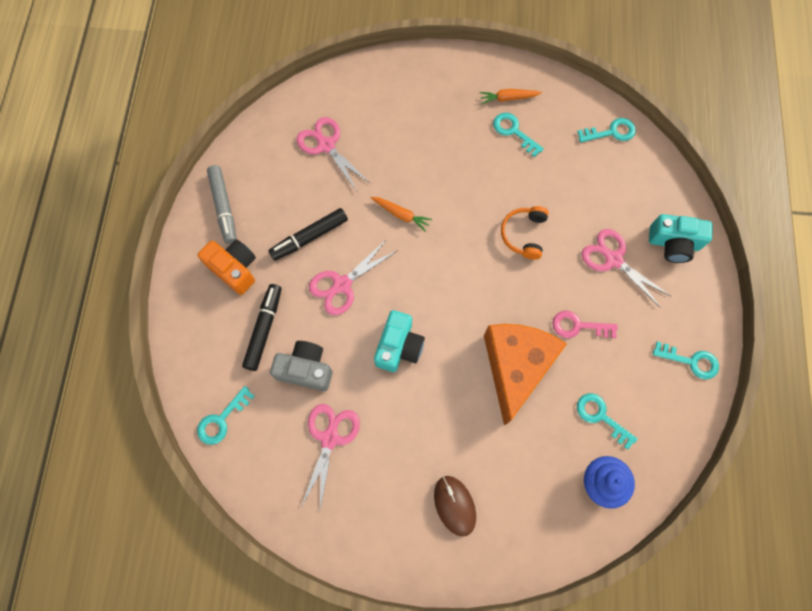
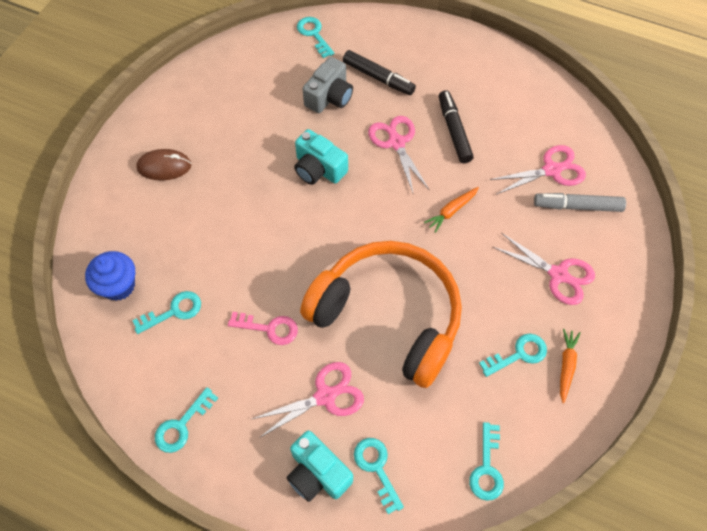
camera: 110 degrees right, 10 degrees down
(224, 207) = (507, 76): grey marker -> grey marker (577, 206)
(234, 269) = (442, 70): orange camera -> none
(330, 438) = (264, 98): pink scissors -> pink scissors (558, 275)
(515, 367) = (255, 255): orange cheese -> none
(523, 234) = (389, 316): orange headphones -> orange headphones, size x2.49
(578, 326) = (269, 328): pink key -> pink key turned 75 degrees clockwise
(648, 204) = (376, 468): none -> turquoise key
(673, 243) = (317, 473): turquoise camera -> turquoise camera turned 75 degrees counterclockwise

